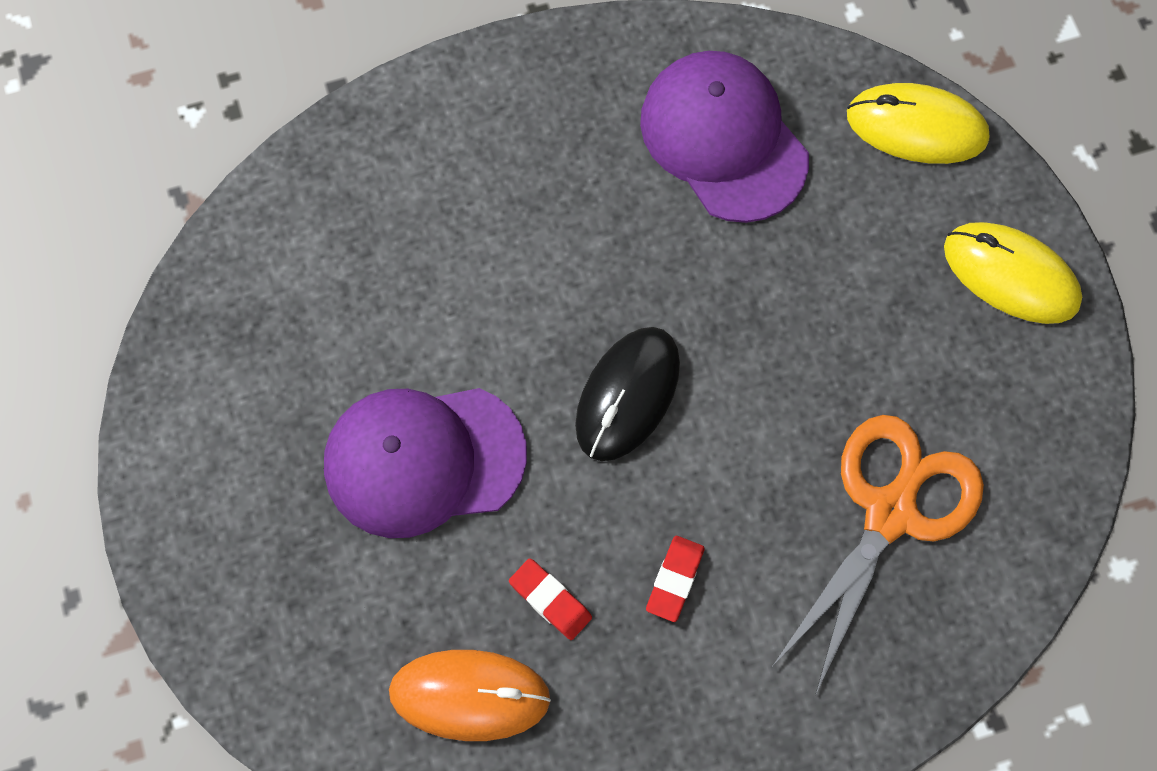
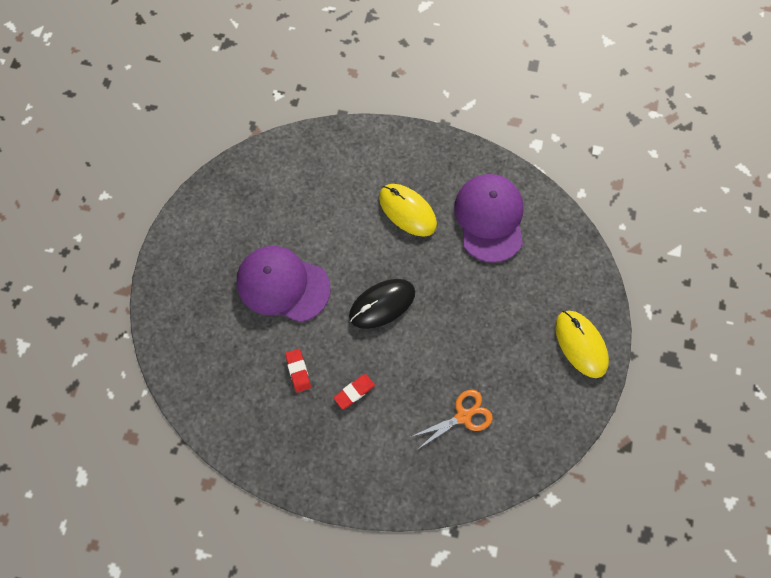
camera: 30 degrees right, 0 degrees up
(469, 695) = (242, 391): orange mouse -> none
(890, 511) = (463, 416): orange scissors -> orange scissors, size x0.59
(916, 127) = (578, 257): yellow mouse -> yellow mouse (407, 211)

